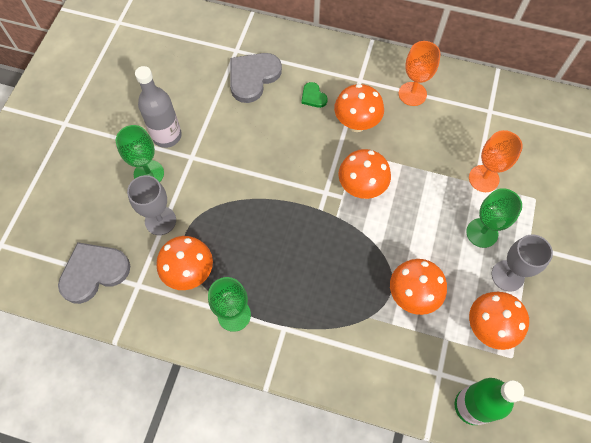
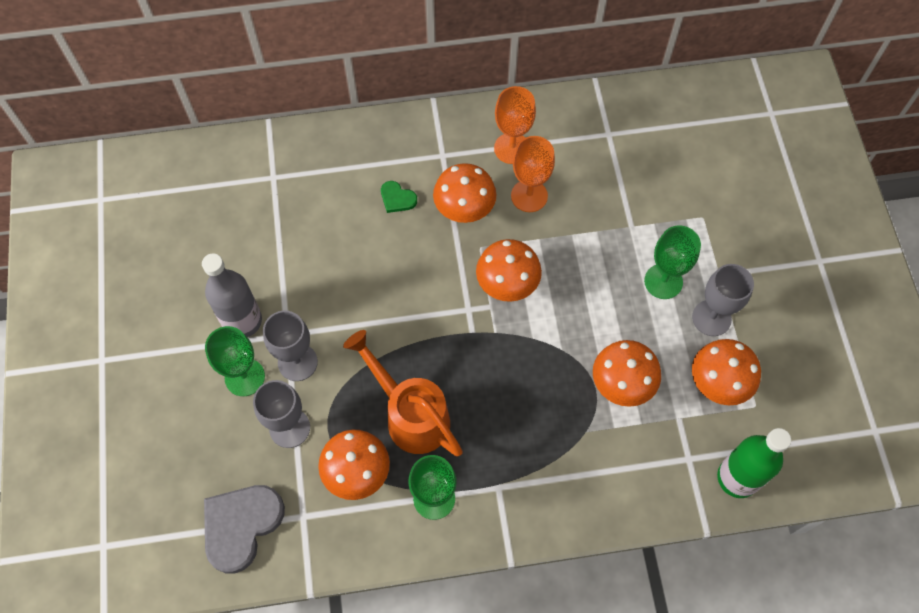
camera: 25 degrees left, 0 degrees up
(189, 178) = (297, 362): none -> grey goblet
(247, 247) = (410, 414): none -> orange watering can
(253, 77) = (312, 204): grey heart -> none
(483, 178) = (637, 217): orange goblet -> orange goblet (529, 196)

